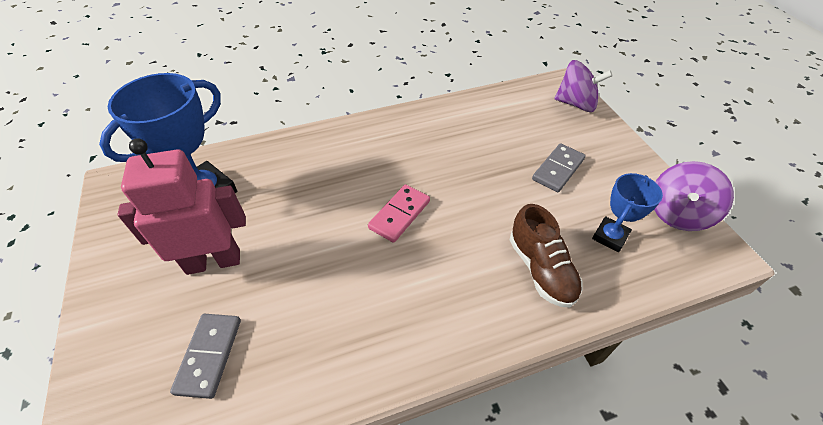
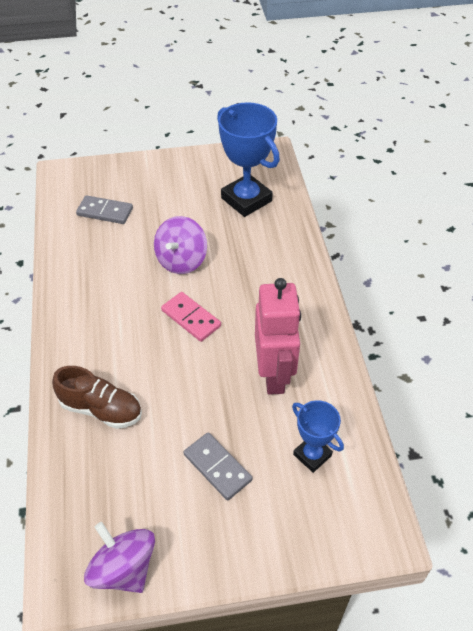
camera: 100 degrees right, 0 degrees up
(213, 261) = (177, 208): pink robot -> pink robot (274, 375)
(541, 269) = (101, 409): brown shoe -> brown shoe turned 150 degrees counterclockwise
(576, 104) = (335, 535): purple spinning top -> purple spinning top (181, 260)
(610, 236) = (116, 482): blue trophy -> blue trophy (312, 455)

